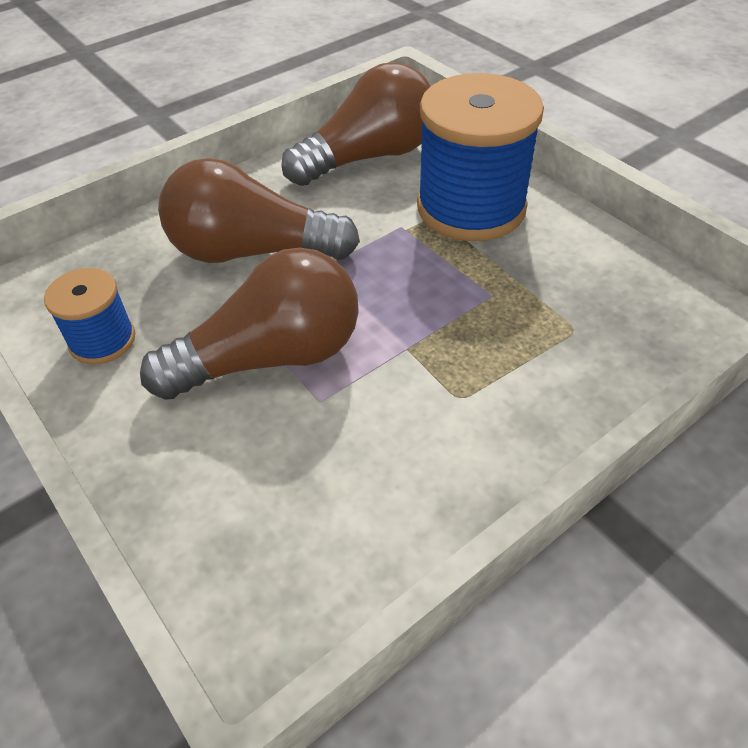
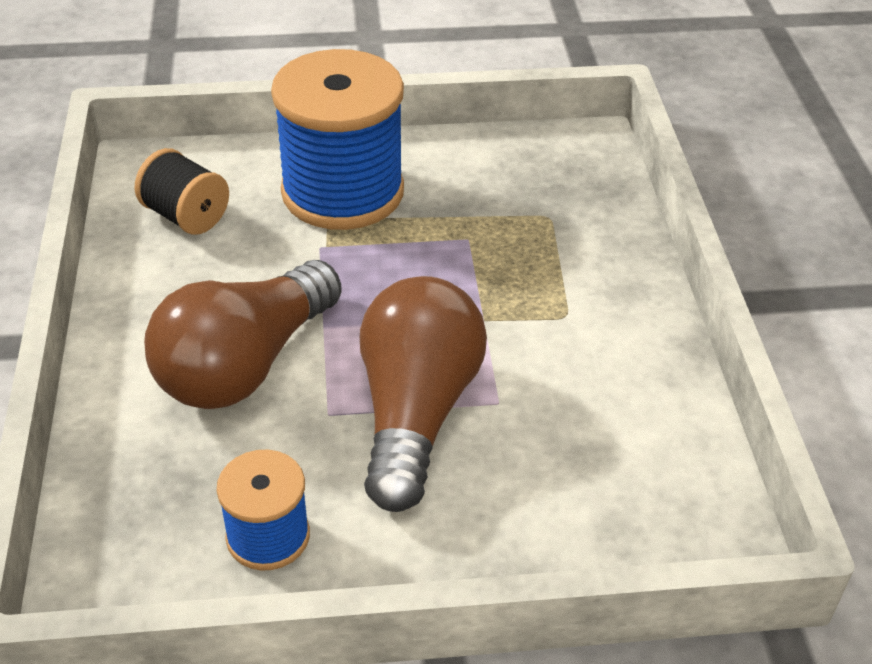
camera: 60 degrees left, 5 degrees down
(369, 157) = (186, 216): brown light bulb -> black spool

